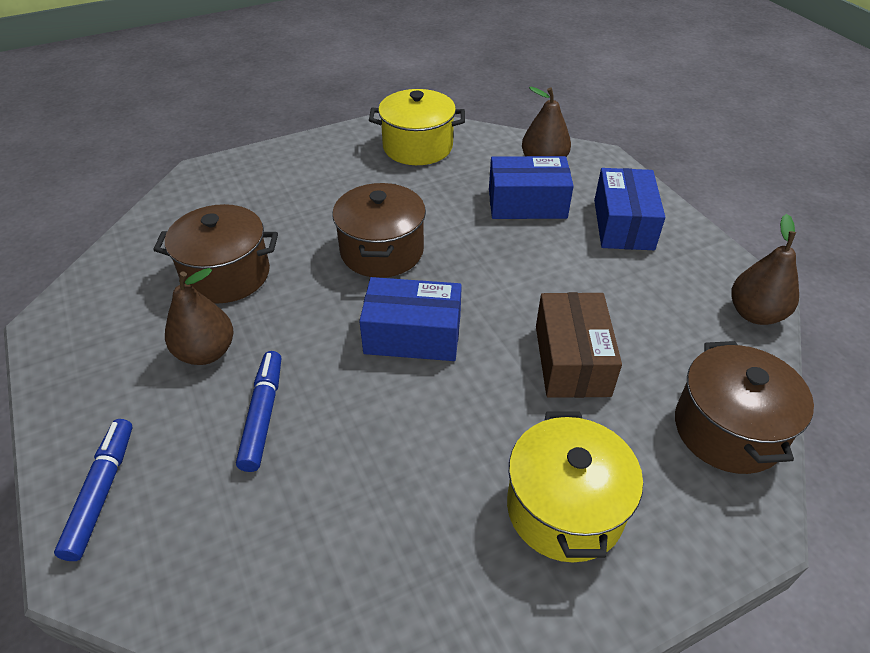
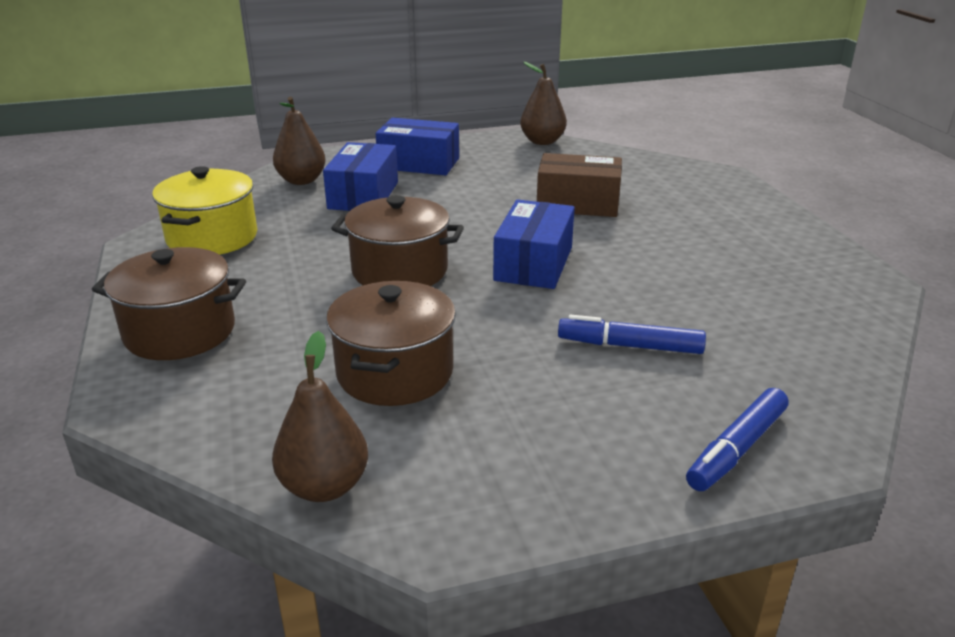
camera: 80 degrees left, 15 degrees down
(101, 493) = (737, 448): blue marker -> blue marker turned 60 degrees counterclockwise
(206, 352) = (533, 384): brown pear -> brown pear (324, 486)
(564, 508) = (720, 224): yellow pot -> none
(727, 429) = (649, 167): brown pot -> brown pot (180, 332)

